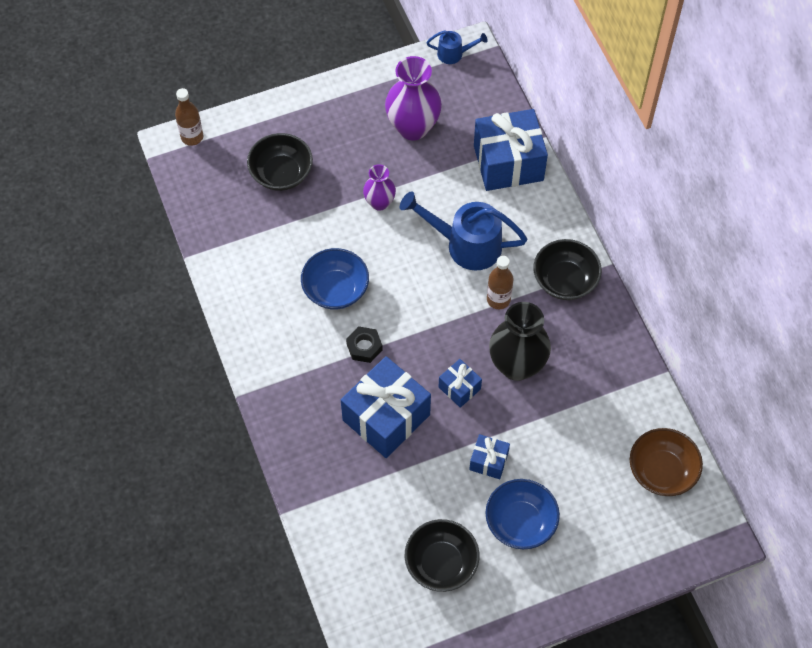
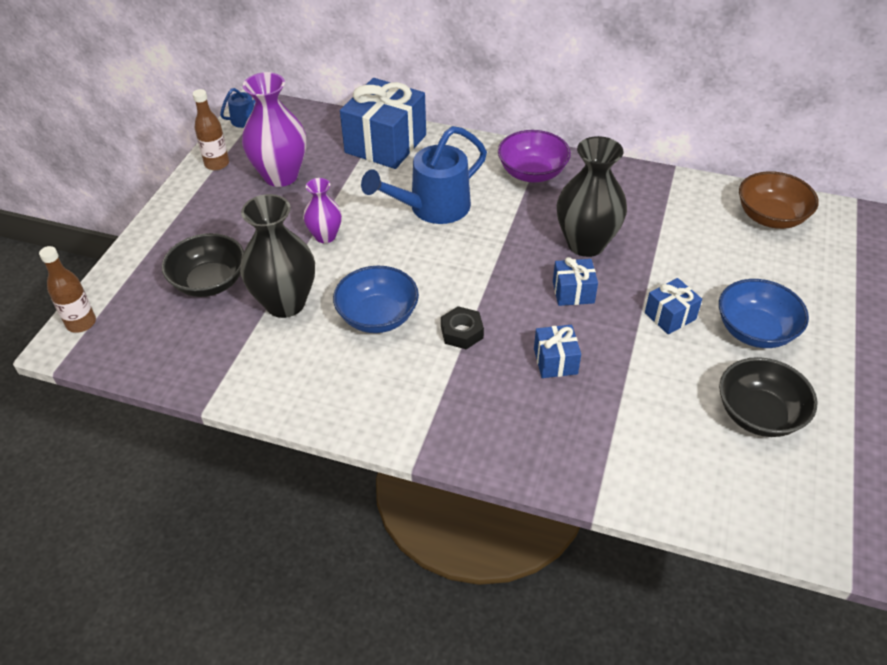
camera: 50 degrees left, 15 degrees down
(301, 229) = (285, 303): none -> black vase
(386, 417) = (555, 361): blue gift -> blue gift, size x0.49
(498, 299) = (508, 219): brown bottle -> brown bottle (217, 164)
(565, 280) = (532, 173): black bowl -> purple bowl

